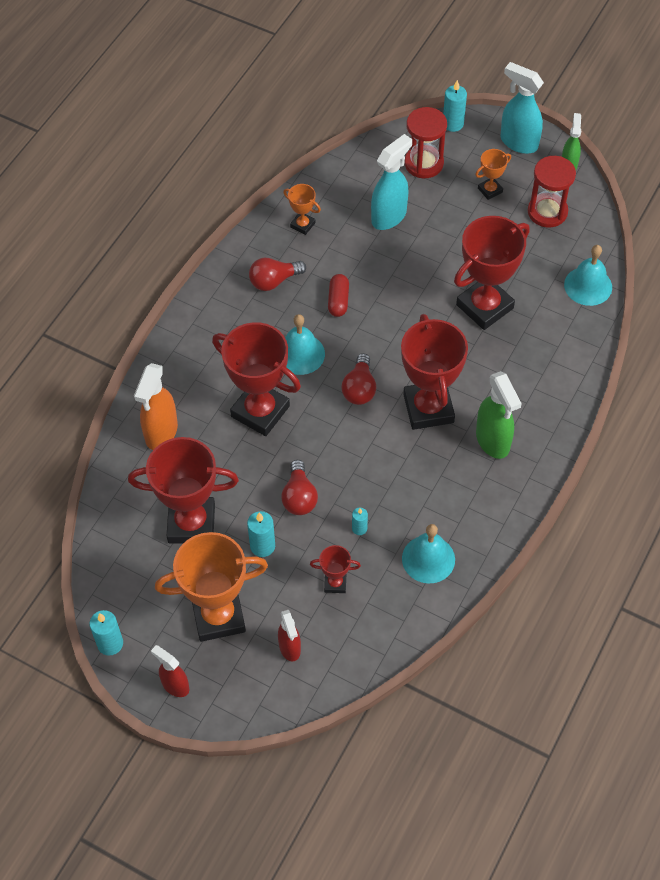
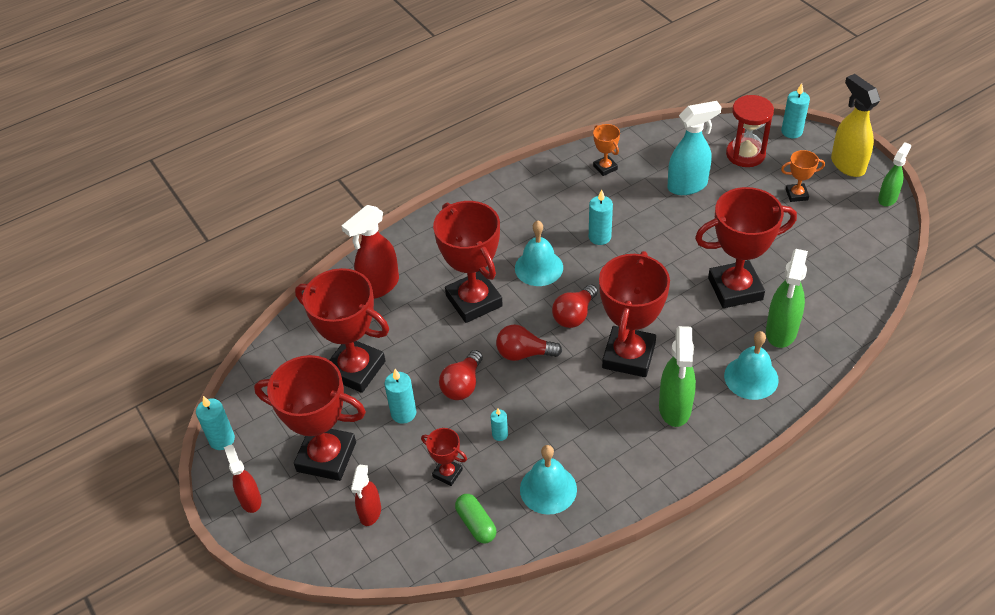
camera: 30 degrees right, 10 degrees down
(161, 432) = (379, 286): orange spray bottle -> red spray bottle
(218, 616) = (326, 457): orange trophy -> red trophy
(274, 281) = (552, 202): red light bulb -> red light bulb (524, 353)
(338, 301) = (599, 237): red capsule -> turquoise candle
(386, 616) = (476, 524): none -> green capsule
(518, 142) = (847, 164): turquoise spray bottle -> yellow spray bottle
(543, 333) = (781, 332): none -> green spray bottle
(547, 212) = (844, 230): red hourglass -> none
(588, 286) = (850, 306): turquoise bell -> turquoise bell (751, 377)

